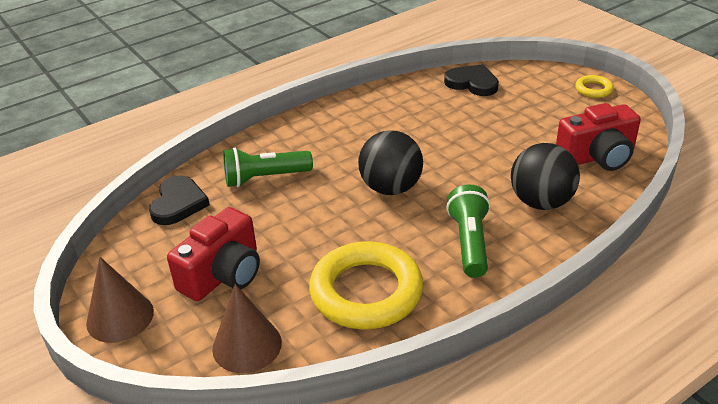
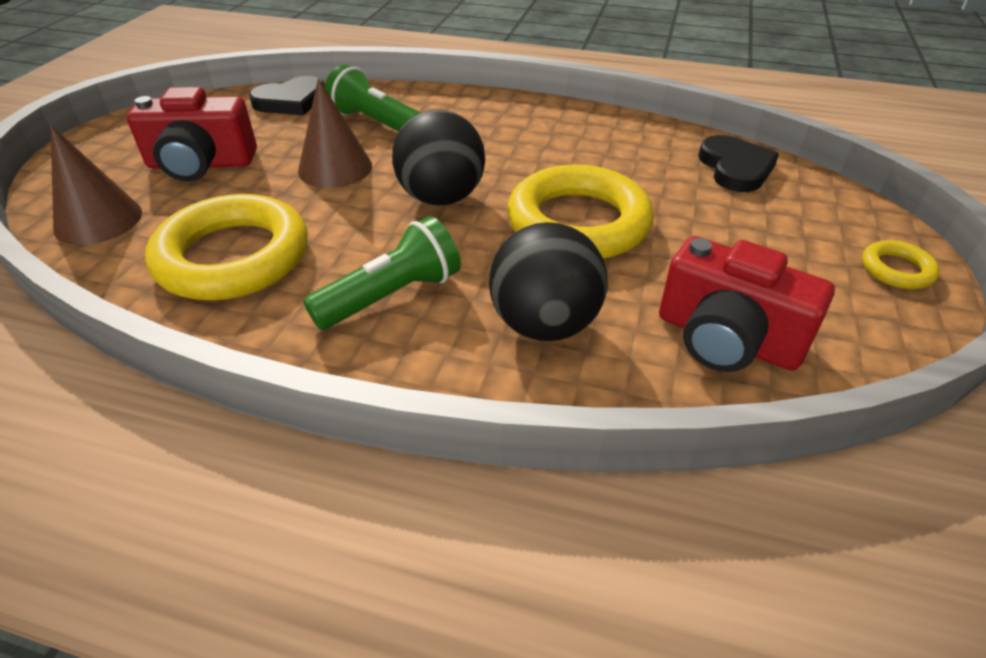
camera: 50 degrees right, 5 degrees up
(120, 317) = (105, 143): brown cone -> brown cone (335, 168)
(467, 153) = (578, 222): none -> yellow ring

